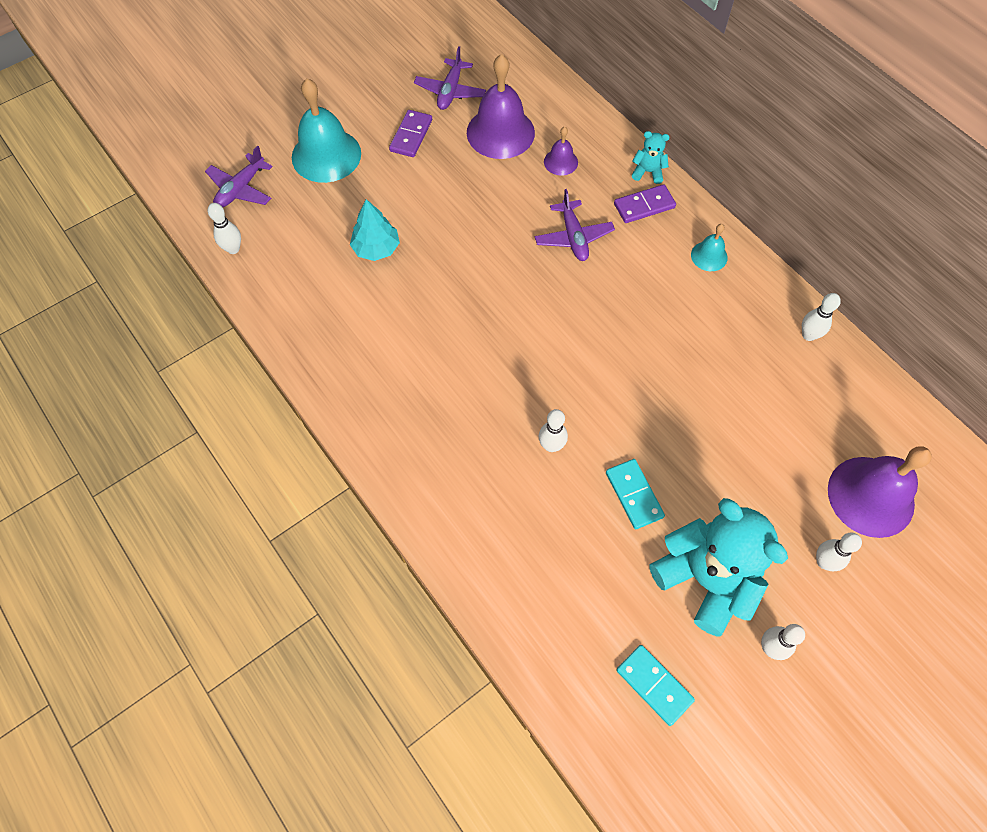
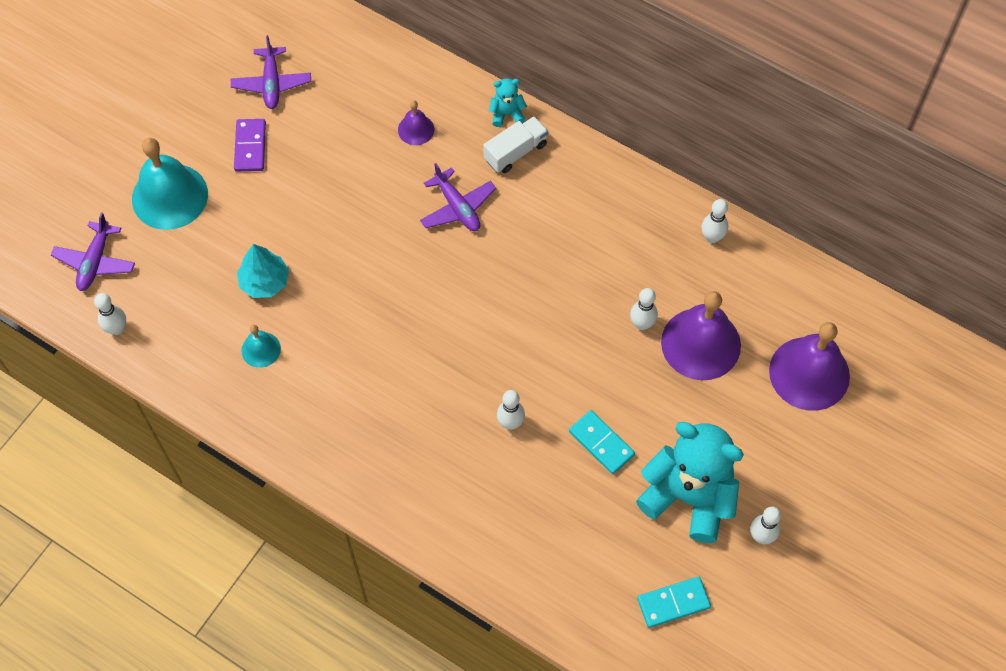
camera: 20 degrees left, 0 degrees up
(500, 132) = (342, 115): purple bell -> purple bell (701, 343)
(644, 206) = (515, 152): purple domino -> white truck
(654, 685) = (673, 603): turquoise domino -> turquoise domino turned 45 degrees counterclockwise
(709, 256) = (595, 186): turquoise bell -> turquoise bell (261, 349)
(824, 562) = (785, 446): white bowling pin -> white bowling pin (642, 324)

